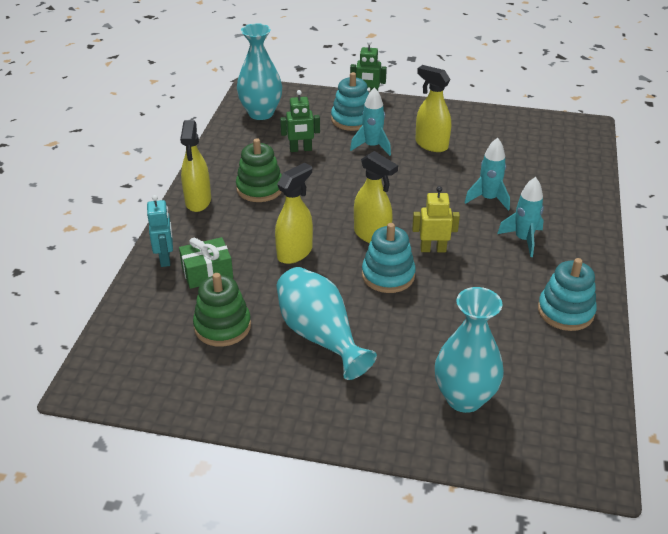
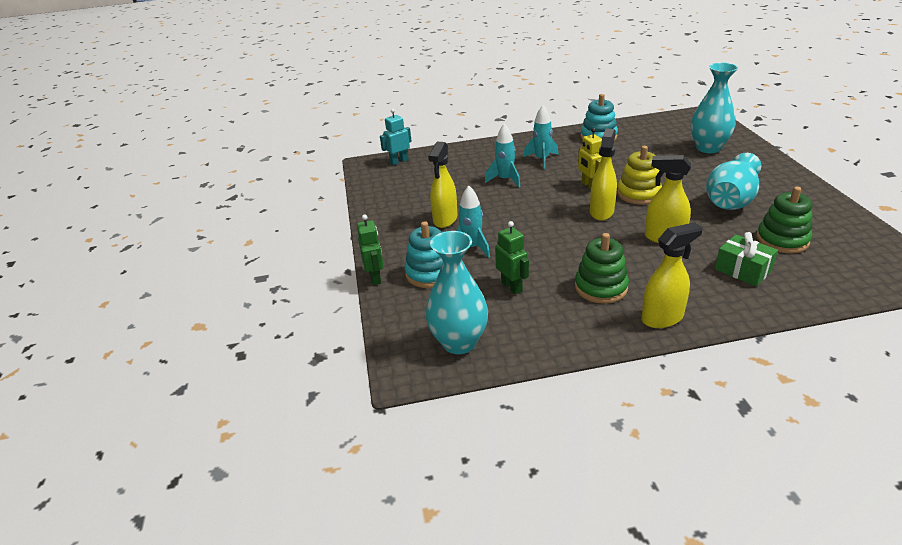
camera: 110 degrees left, 5 degrees down
(165, 258) = (759, 301): turquoise robot -> turquoise robot (399, 161)
(388, 275) = (638, 194): turquoise stacking toy -> yellow stacking toy

